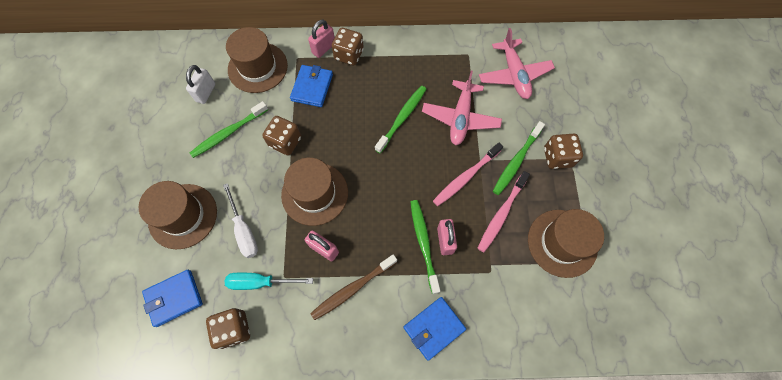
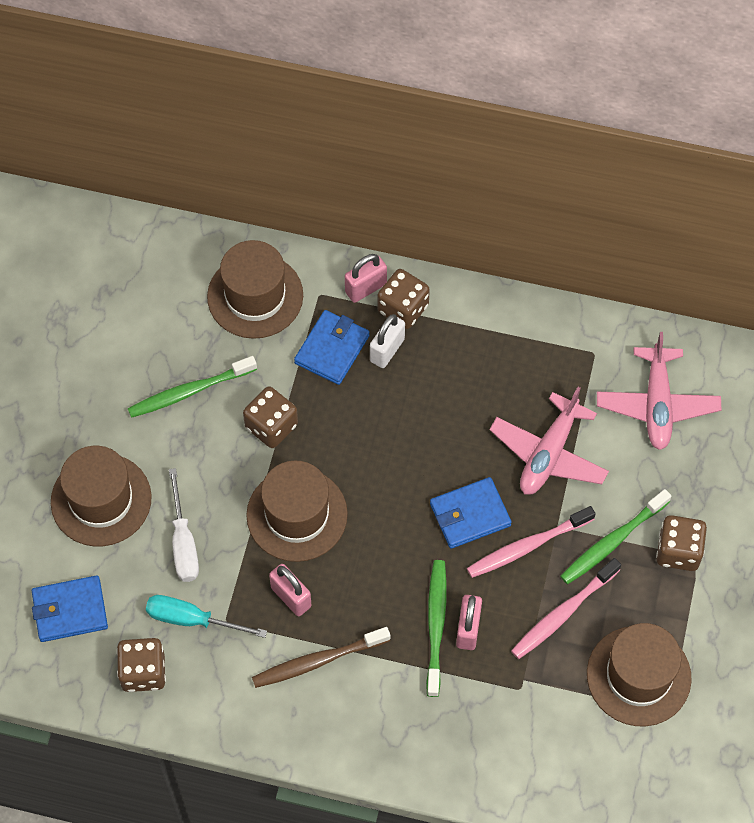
camera: 15 degrees right, 5 degrees down
(206, 92) = (167, 319): white padlock -> white padlock (387, 350)
(402, 118) = (458, 432): green toothbrush -> none
(434, 328) = (416, 741): blue wallet -> blue wallet (470, 515)

